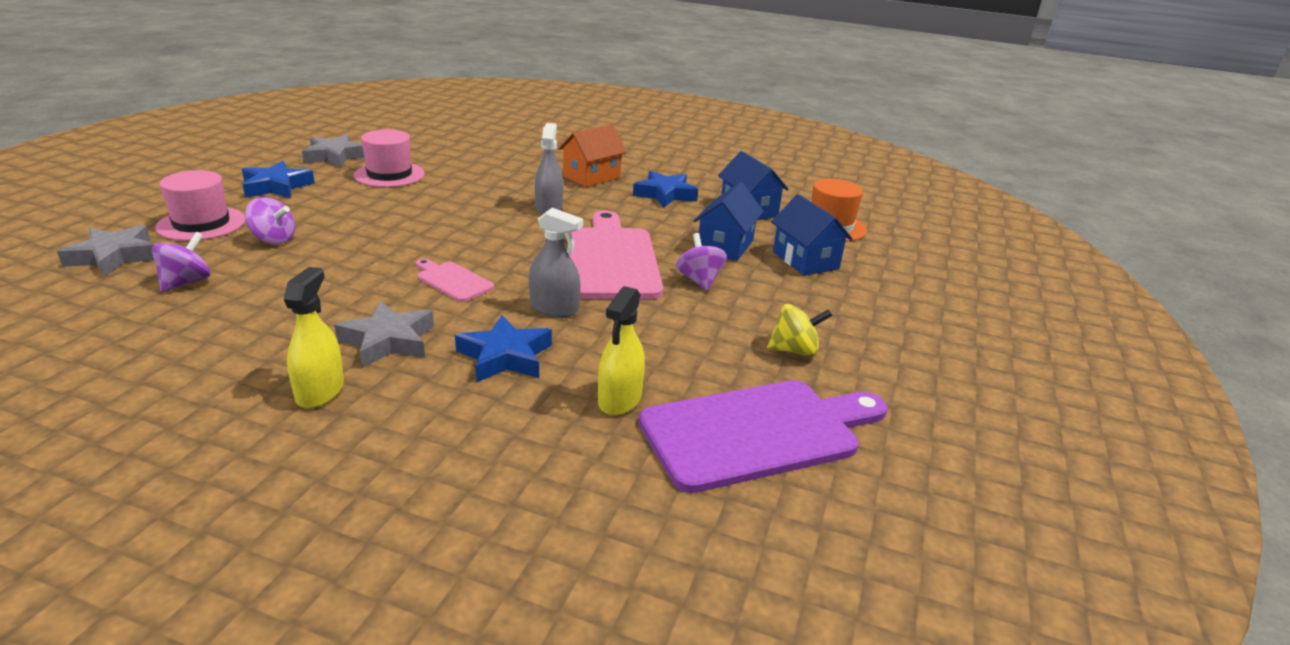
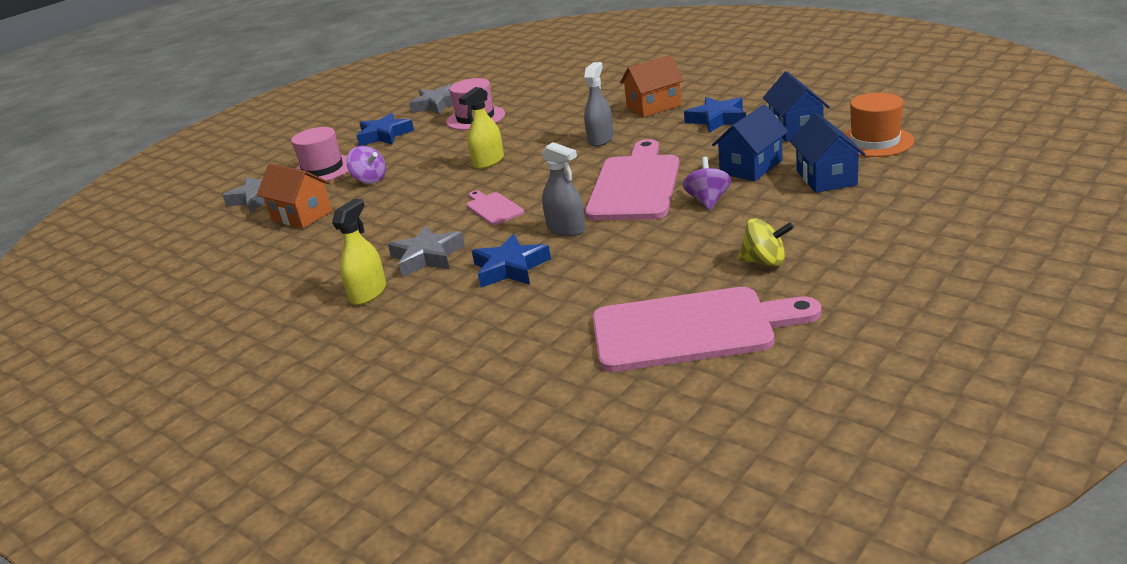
camera: 25 degrees right, 0 degrees up
(186, 282) = (301, 215): purple spinning top -> orange house
(620, 399) = (587, 301): yellow spray bottle -> yellow spray bottle (488, 162)
(757, 432) = (691, 329): purple cutting board -> pink cutting board

